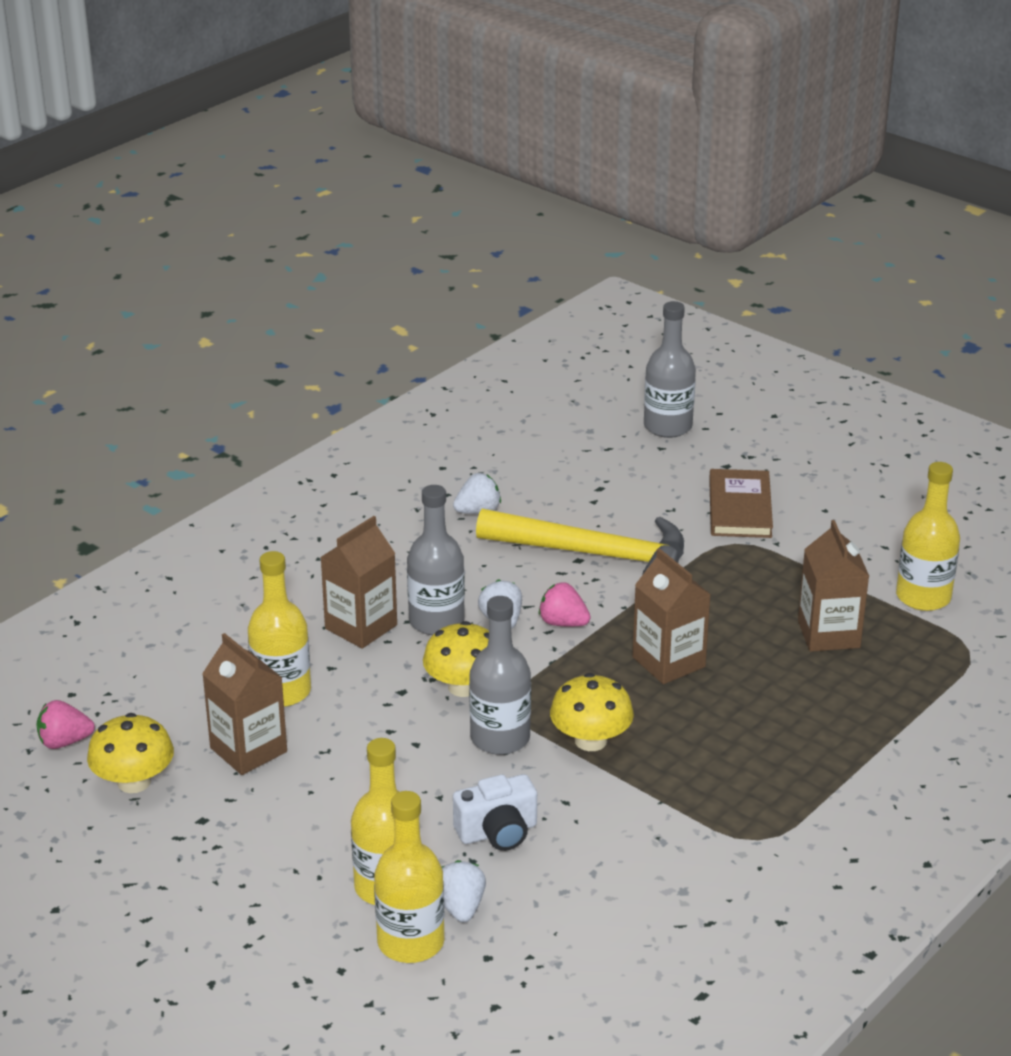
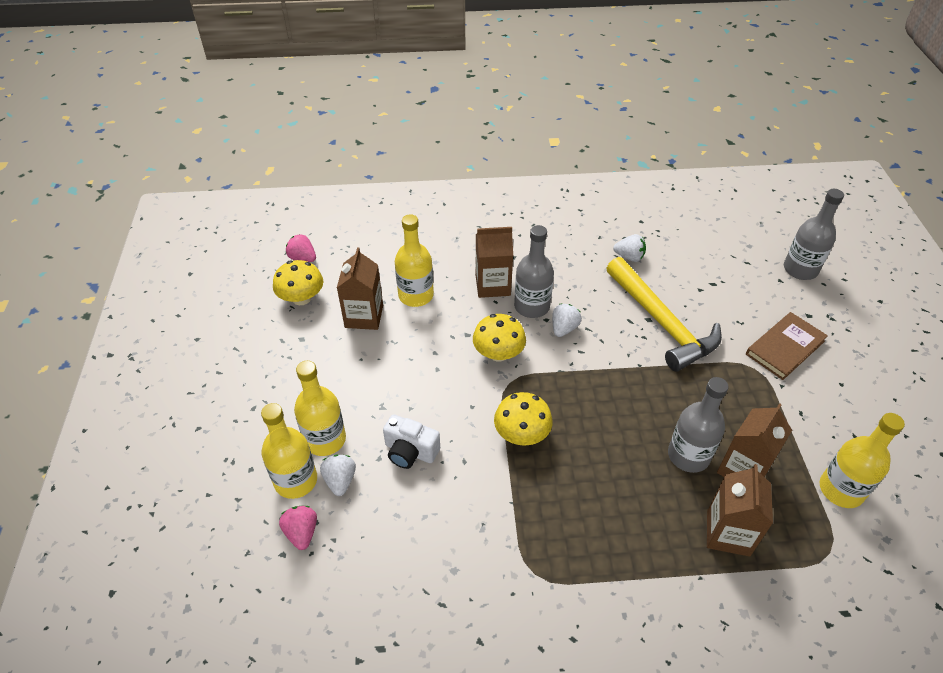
camera: 45 degrees right, 15 degrees up
(460, 907) = (340, 481): white strawberry -> white strawberry turned 45 degrees counterclockwise
(500, 738) = (479, 397): grey bottle -> grey bottle (688, 455)
(563, 623) = (594, 352): pink strawberry -> pink strawberry (302, 533)
(668, 662) = (622, 417): brown carton -> brown carton (728, 533)

